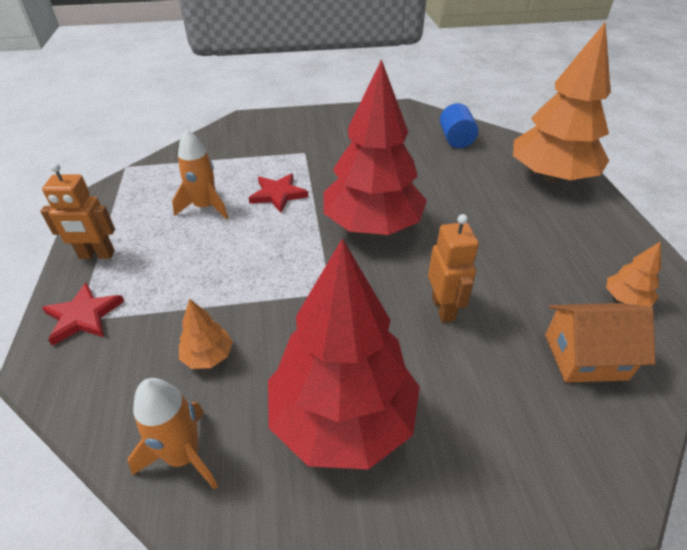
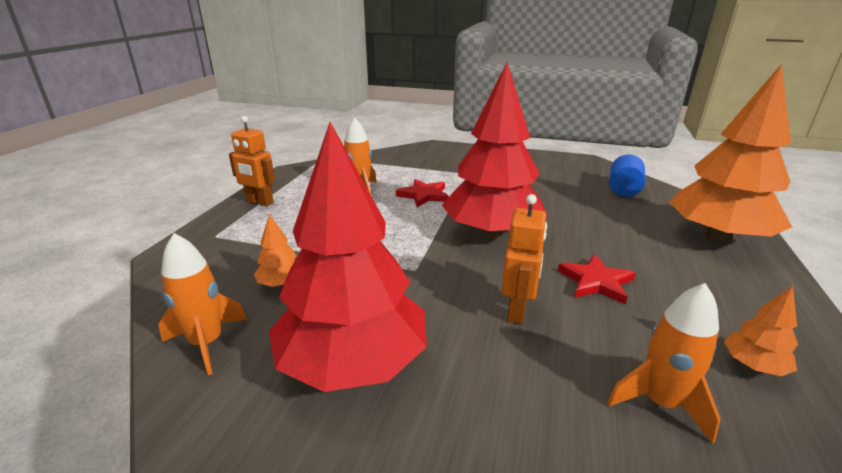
camera: 25 degrees right, 15 degrees down
(83, 316) = (219, 234): red star -> red star (596, 282)
(585, 357) = (660, 403): orange house -> orange rocket

